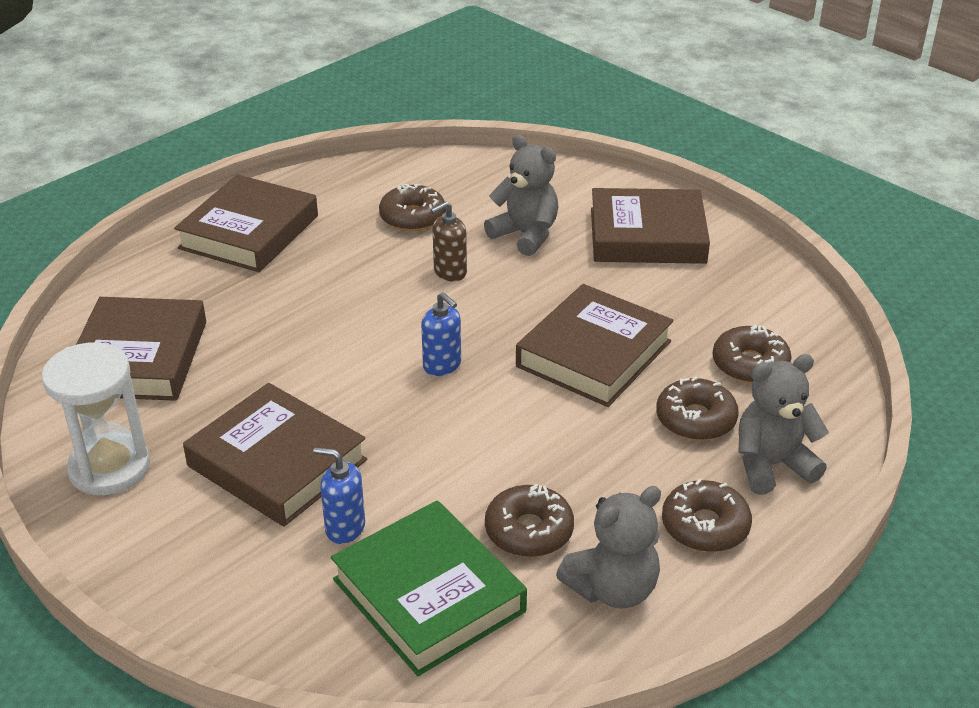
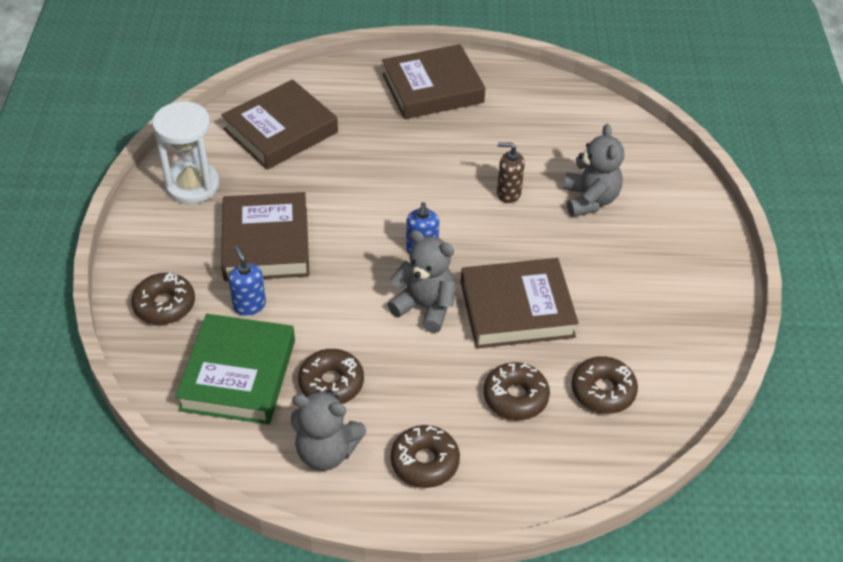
camera: 45 degrees right, 10 degrees up
(412, 217) = (538, 140): brown donut -> brown donut (164, 305)
(647, 235) = (669, 255): brown book -> none
(772, 465) = (517, 462): grey teddy bear -> grey teddy bear (425, 307)

